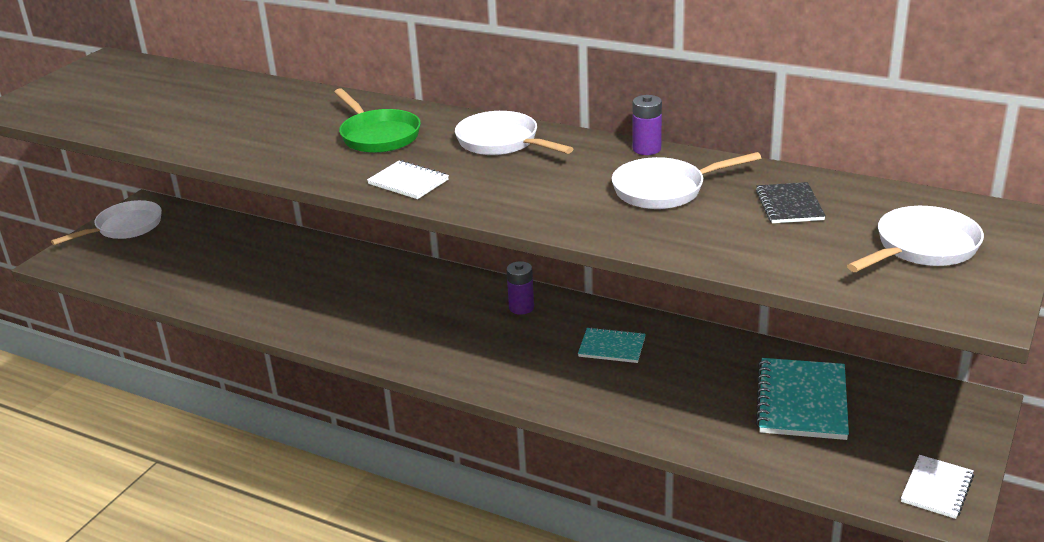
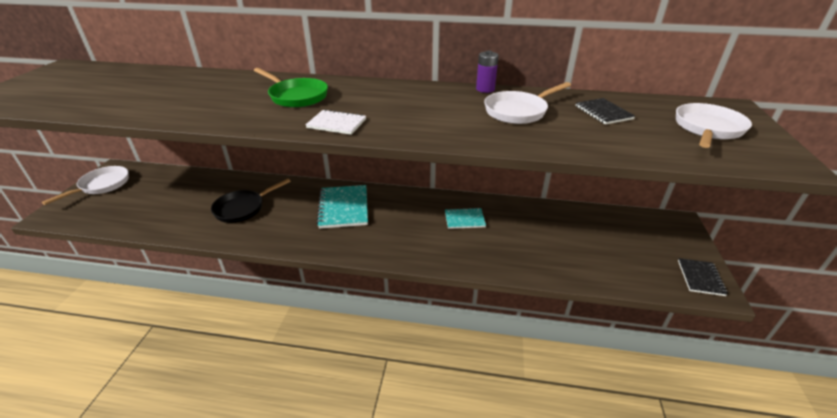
camera: 20 degrees left, 5 degrees up
(298, 285) = (243, 208): none -> black pan
(501, 142) = (387, 93): white pan -> none
(521, 307) = (397, 202): purple battery -> none
(802, 401) = (591, 236): turquoise notebook -> turquoise notebook (344, 208)
(936, 488) = (700, 278): white notebook -> black notebook

